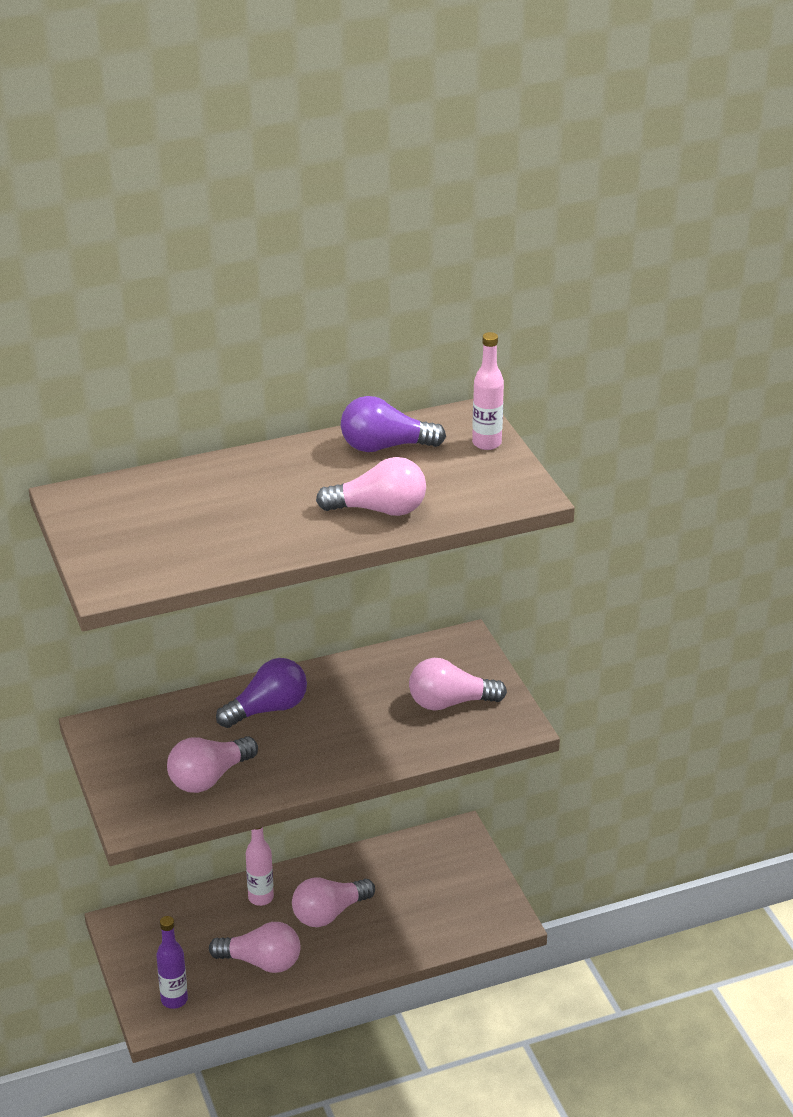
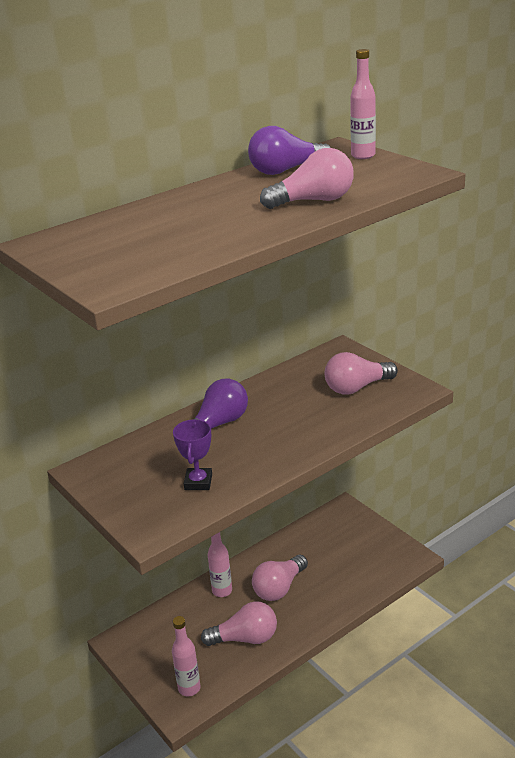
camera: 15 degrees left, 5 degrees down
(174, 1000) = (189, 688): purple bottle -> pink bottle
(209, 777) = (198, 482): pink light bulb -> purple trophy

